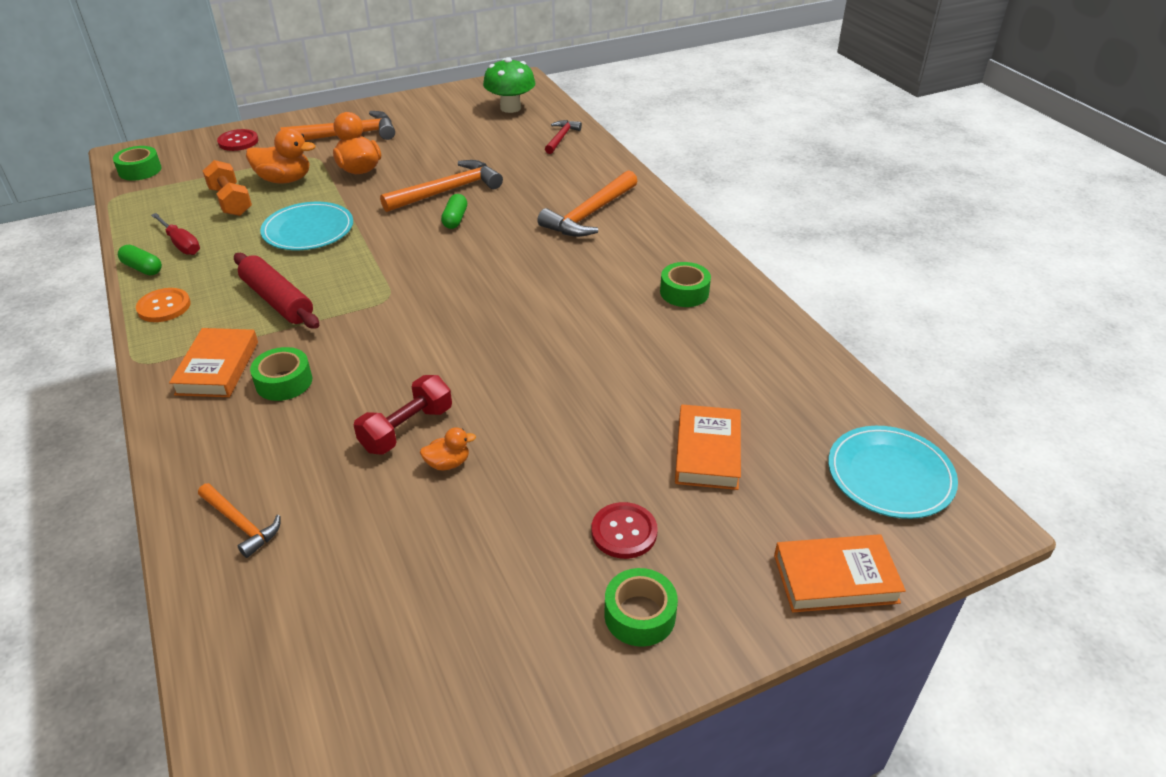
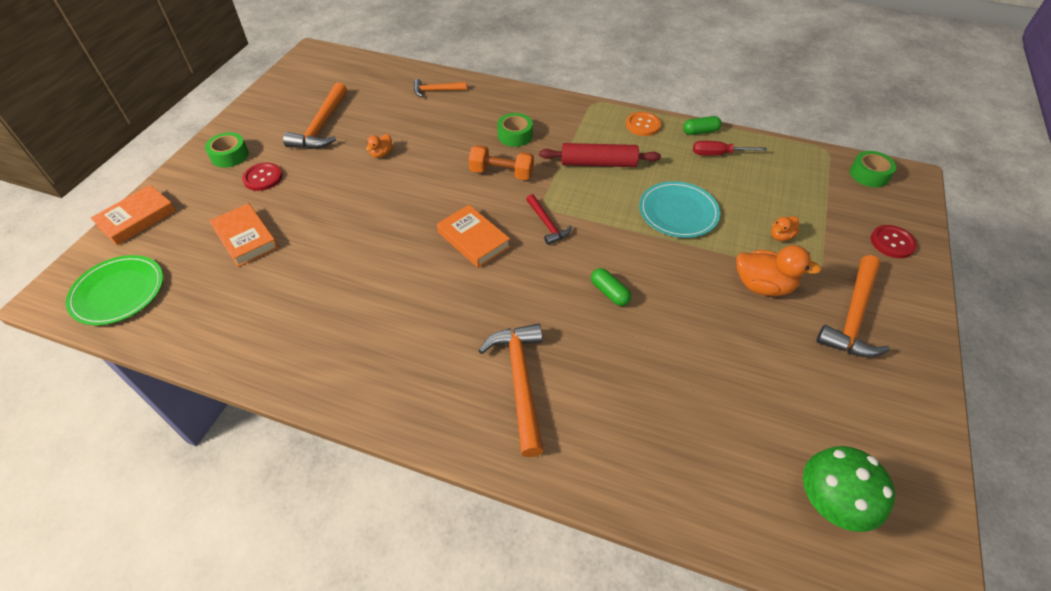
camera: 135 degrees right, 10 degrees up
(217, 368) = (557, 121): orange book -> orange book (473, 239)
(231, 202) = (765, 196): orange dumbbell -> orange dumbbell (502, 173)
(285, 180) = (781, 236): orange duck -> orange duck, size x0.53
(407, 429) = (422, 154): red dumbbell -> none
(447, 191) = (664, 317): orange hammer -> orange hammer (322, 126)
(561, 138) = (698, 488): red hammer -> red hammer (547, 224)
(684, 292) = (354, 348): green tape -> none
(890, 475) = (118, 292): turquoise plate -> green plate

